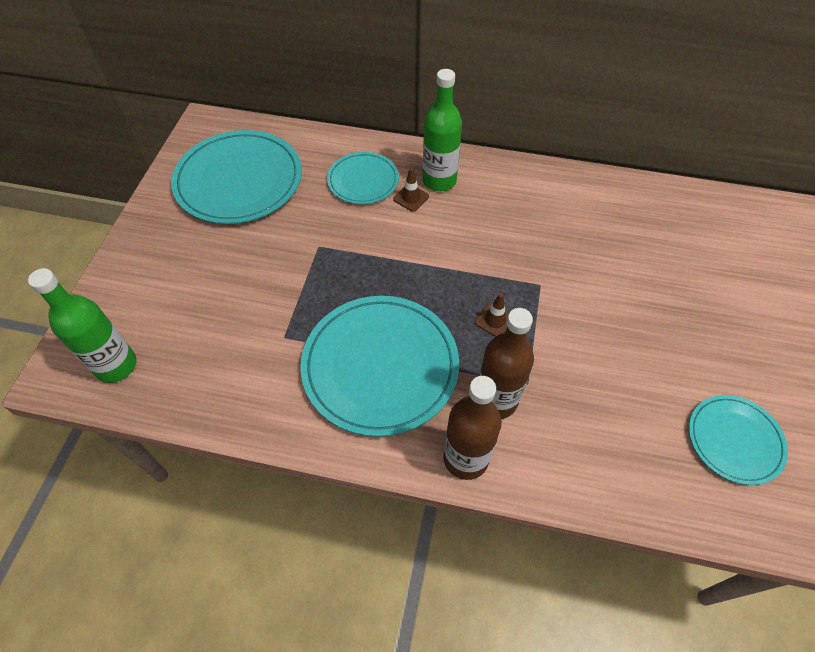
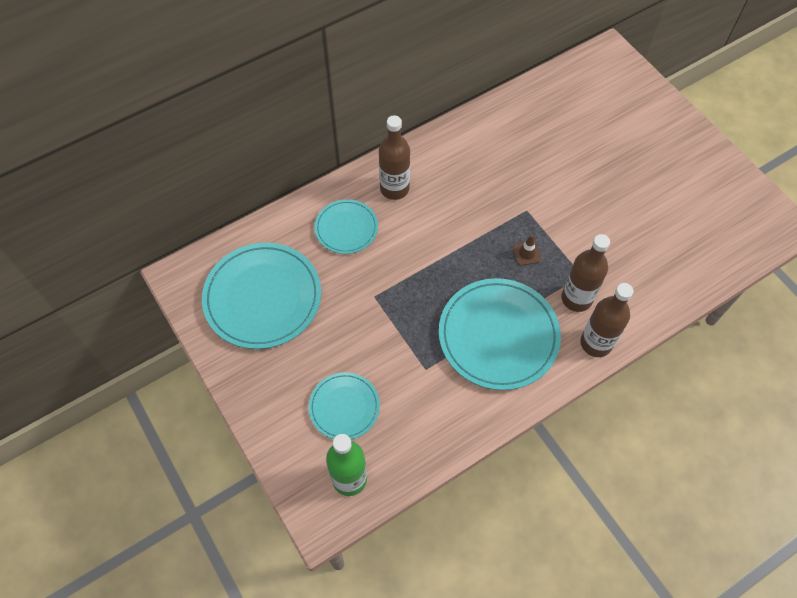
camera: 45 degrees left, 5 degrees up
(411, 198) = (391, 215): brown traffic cone -> none
(439, 181) = (394, 189): green bottle -> brown bottle
(734, 440) = (699, 218): turquoise plate -> turquoise plate (344, 407)

